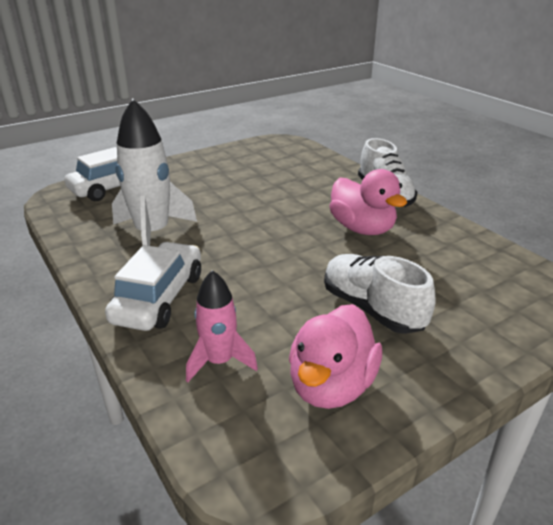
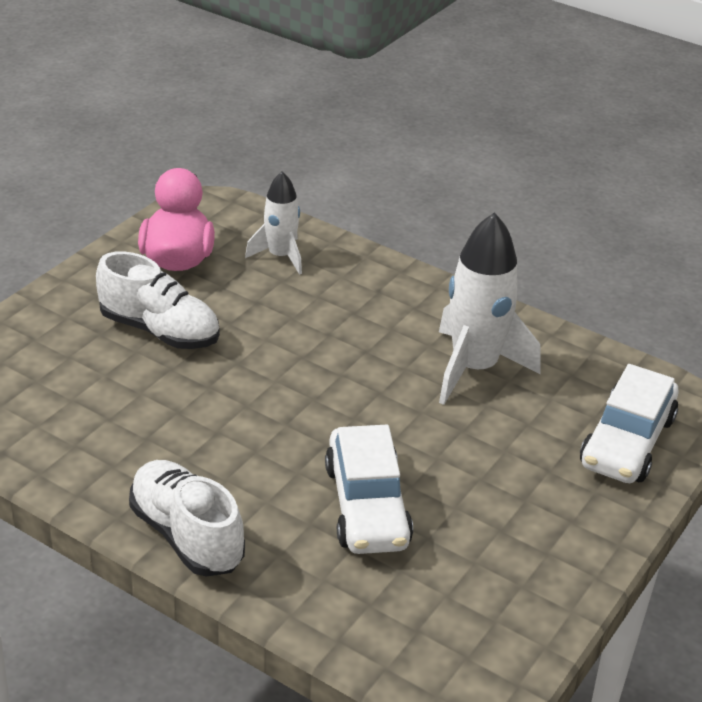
camera: 155 degrees right, 5 degrees up
(159, 298) = (383, 295): white car -> white car (367, 505)
(219, 361) = (280, 256): pink rocket -> white rocket
(362, 229) = (202, 445): pink duck -> none

